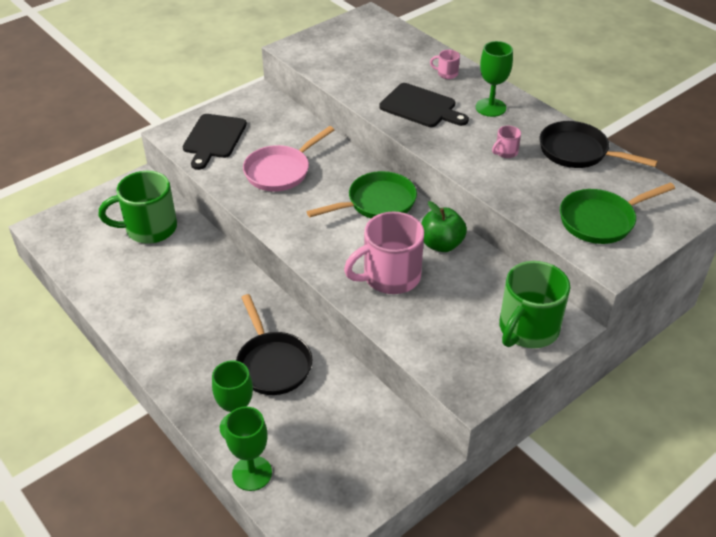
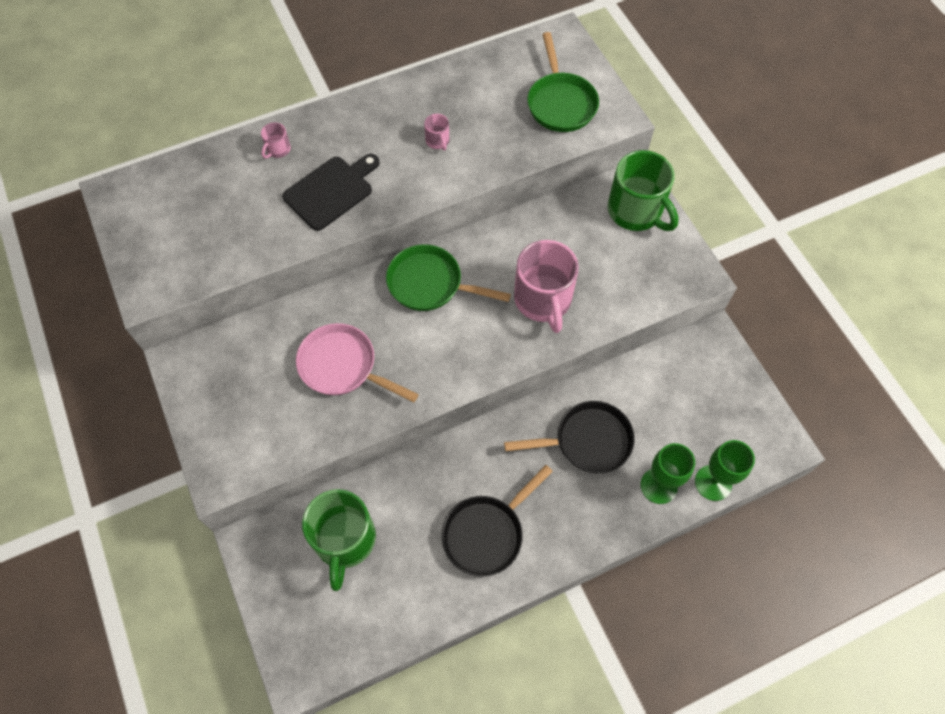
camera: 75 degrees left, 20 degrees up
(214, 139) = (250, 430): black cutting board -> none
(280, 171) = (342, 366): pink pan -> pink pan turned 150 degrees clockwise
(377, 203) = (430, 284): green pan -> green pan turned 60 degrees counterclockwise
(441, 244) = (510, 244): green apple -> none
(490, 107) = (358, 130): green goblet -> none
(578, 152) = (458, 85): black pan -> black pan (487, 533)

